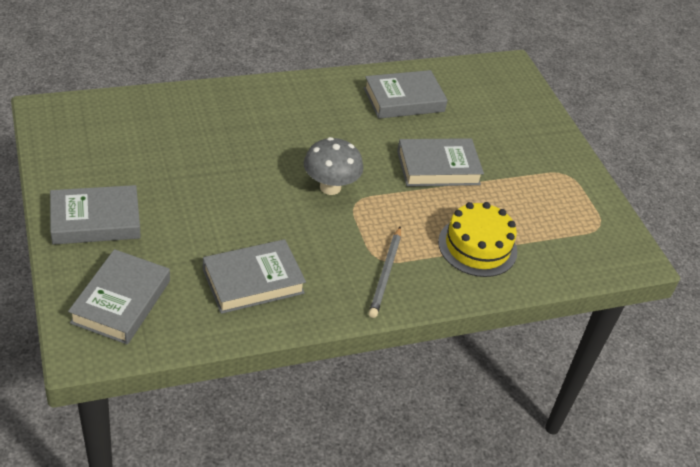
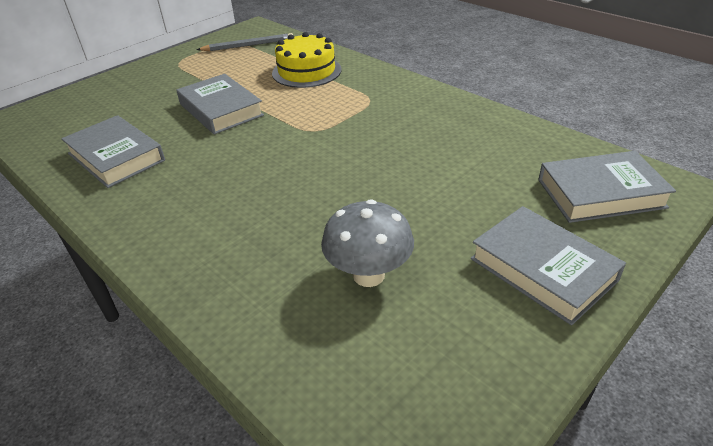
camera: 110 degrees left, 5 degrees down
(253, 281) = (473, 141): grey book -> none
(330, 187) = (307, 149): grey mushroom -> grey mushroom (368, 275)
(386, 274) = (383, 93): grey pencil -> grey pencil (248, 45)

